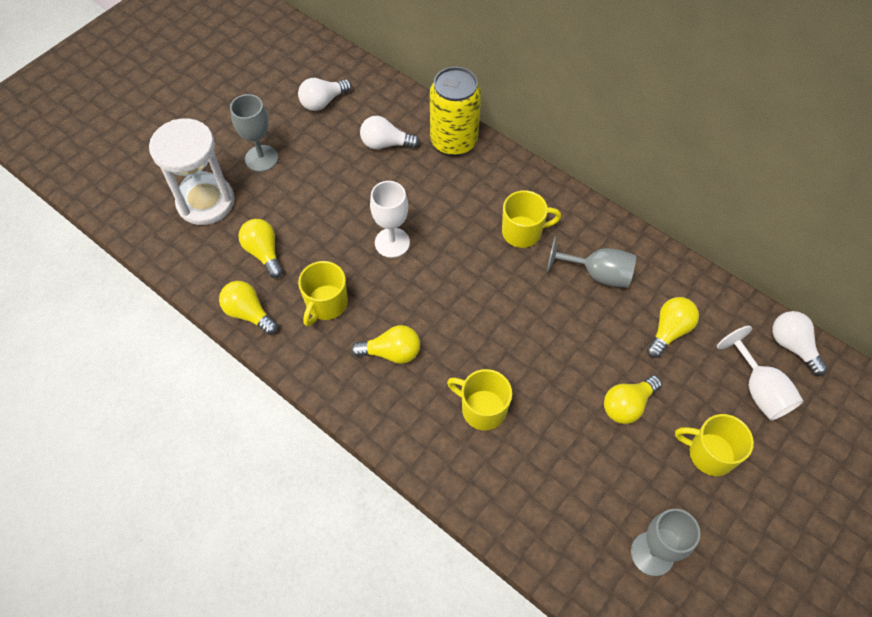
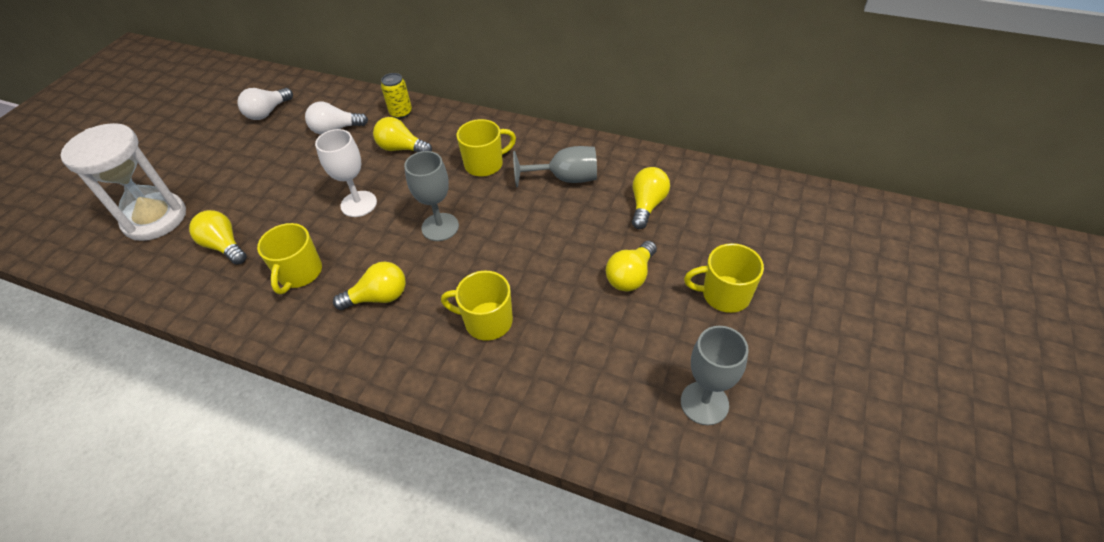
camera: 15 degrees left, 10 degrees down
(249, 313) = (215, 304): yellow light bulb -> yellow light bulb (401, 148)
(261, 158) = (211, 169): grey goblet -> grey goblet (440, 227)
(453, 141) = (401, 113): yellow can -> yellow can, size x0.51
(759, 390) = (747, 229): white goblet -> none
(792, 346) = (761, 187): white light bulb -> none

